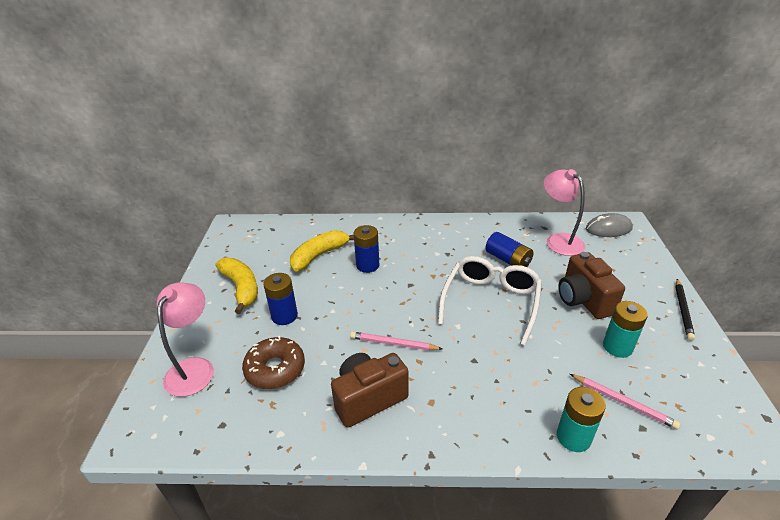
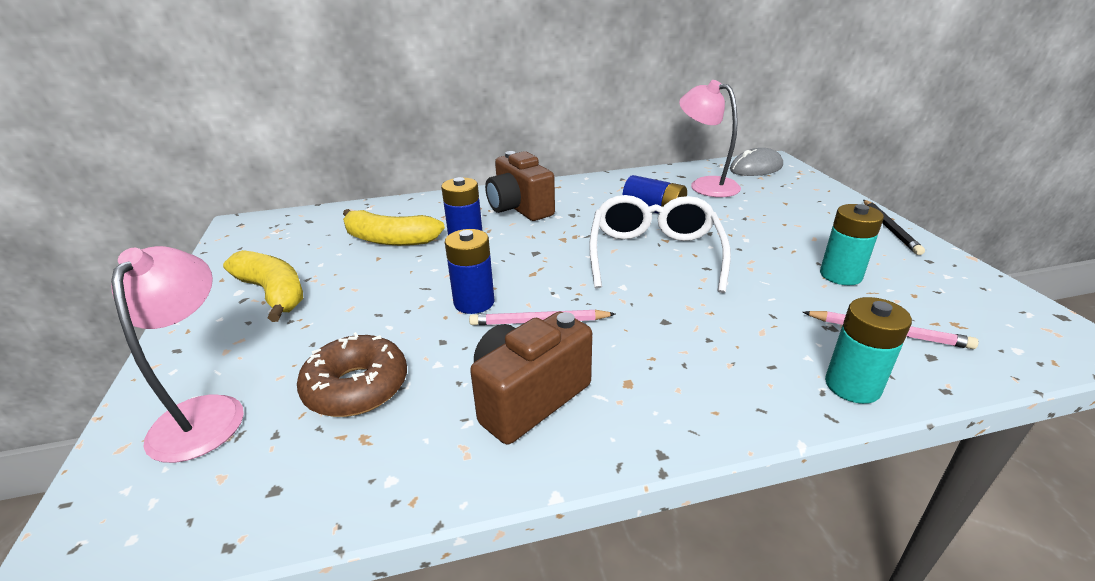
camera: 15 degrees left, 5 degrees down
(284, 316) = (354, 316): blue battery -> blue battery (474, 302)
(319, 256) = (390, 240): yellow banana -> yellow banana turned 105 degrees counterclockwise
(583, 300) = (769, 236): brown camera -> brown camera (519, 209)

